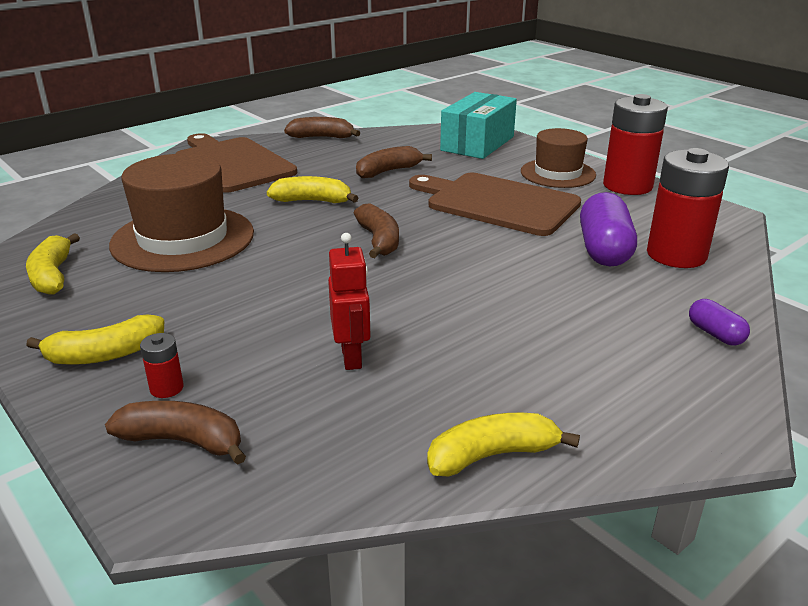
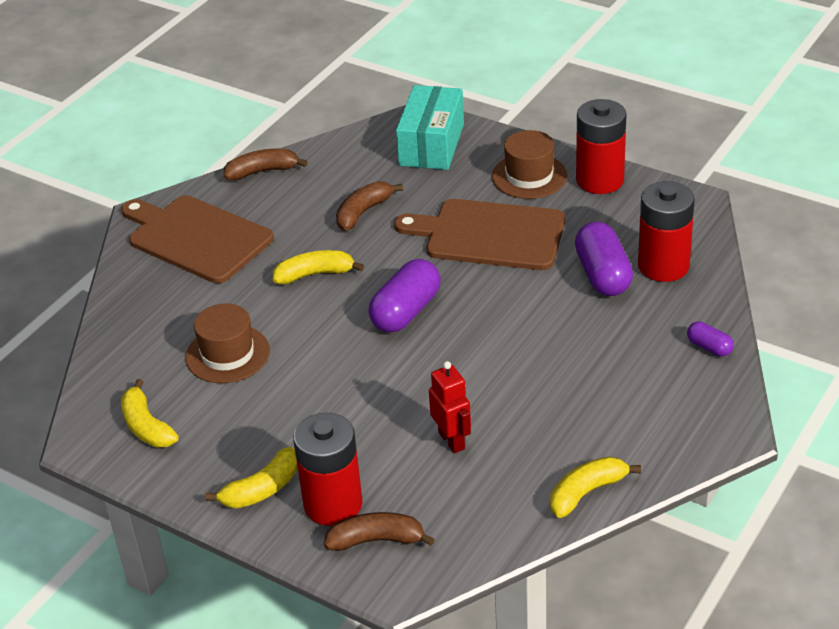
camera: 15 degrees left, 10 degrees up
(167, 388) = (333, 504): red battery -> red battery, size x2.35
(183, 239) = (227, 354): brown hat -> brown hat, size x0.64
(379, 240) = (406, 311): brown banana -> purple capsule

